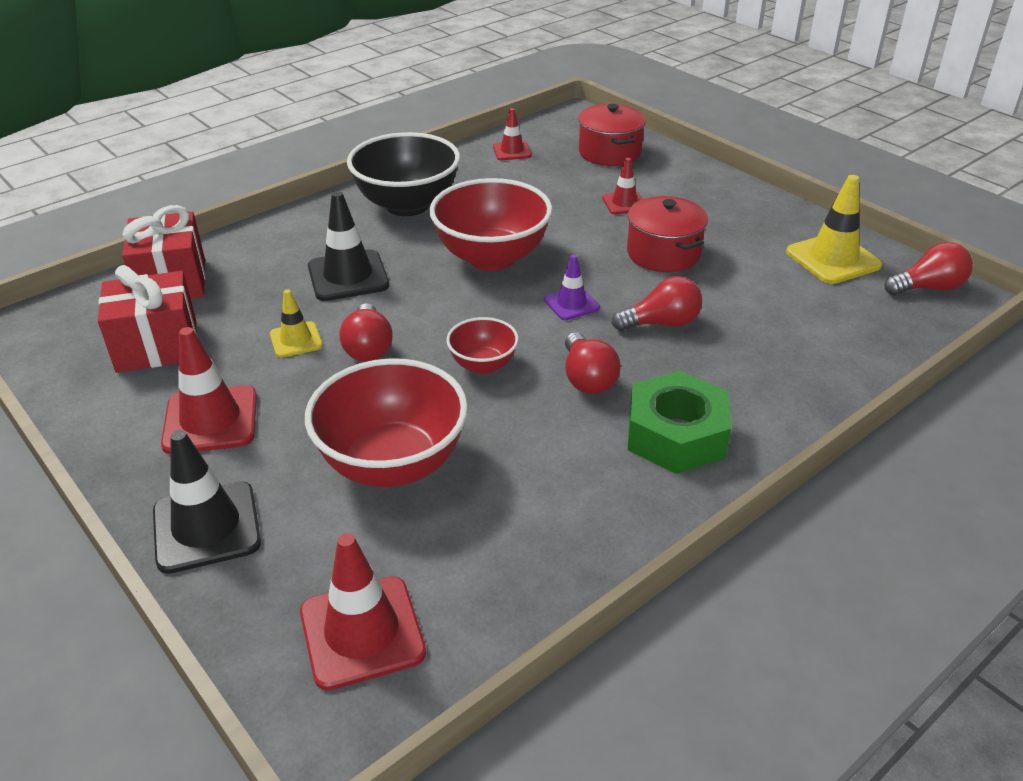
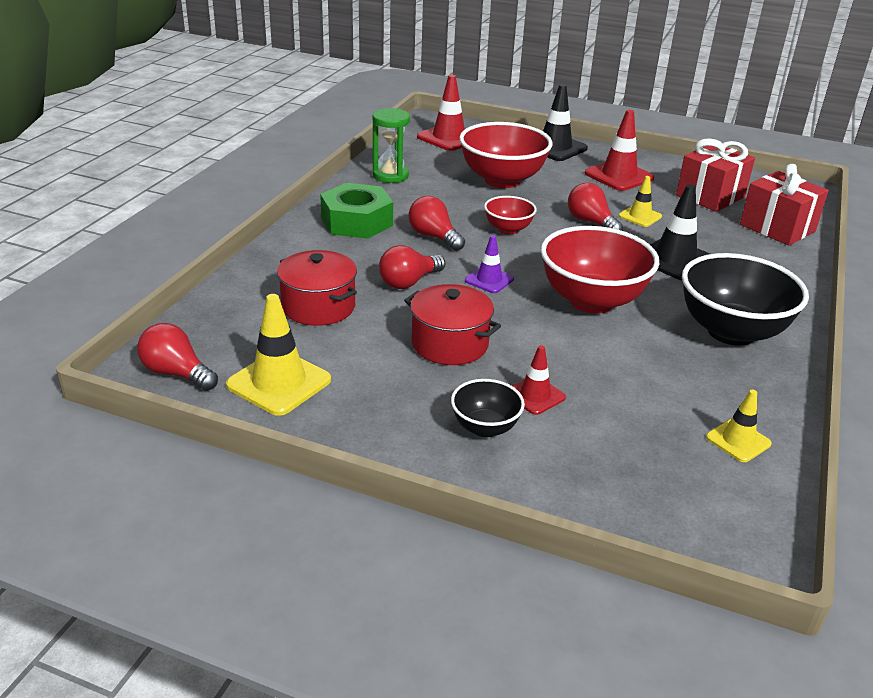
camera: 150 degrees right, 5 degrees down
(512, 151) = (738, 440): red traffic cone -> yellow traffic cone
(563, 532) = (390, 176): none -> green hourglass
(609, 152) = (625, 478): red pot -> red pot (318, 307)
(680, 194) = (485, 427): none -> black bowl
(928, 288) = (177, 373): red light bulb -> red light bulb turned 75 degrees clockwise

